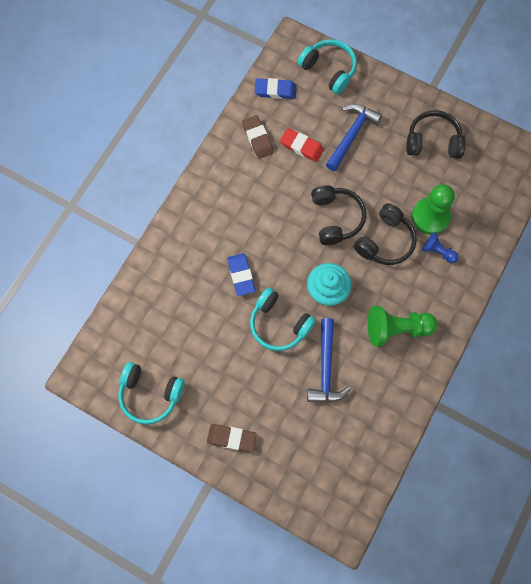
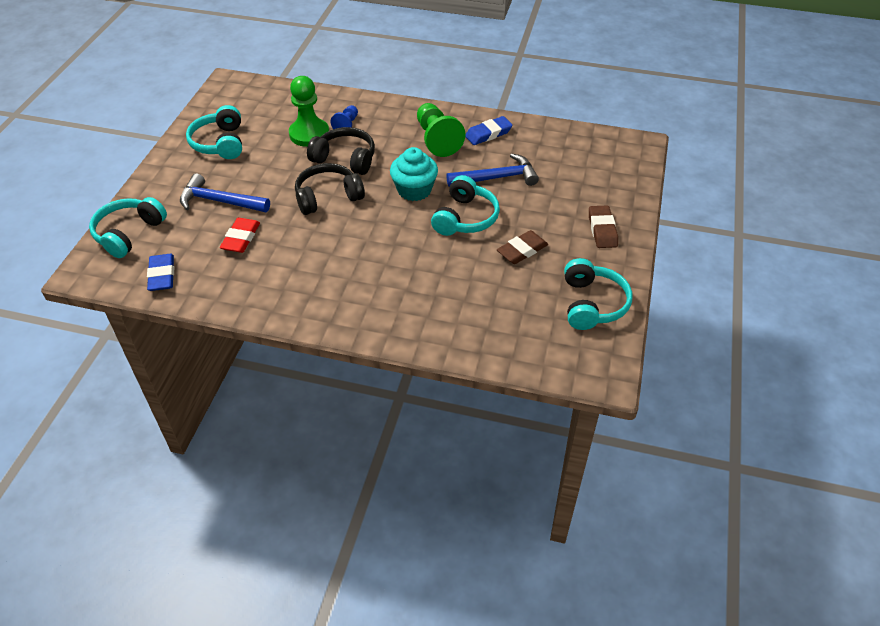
camera: 105 degrees left, 25 degrees down
(241, 275) = (420, 258): blue eraser -> blue eraser (488, 134)
(257, 138) = (235, 278): brown eraser -> brown eraser (522, 250)
(433, 141) = (220, 143): black headphones -> turquoise headphones

